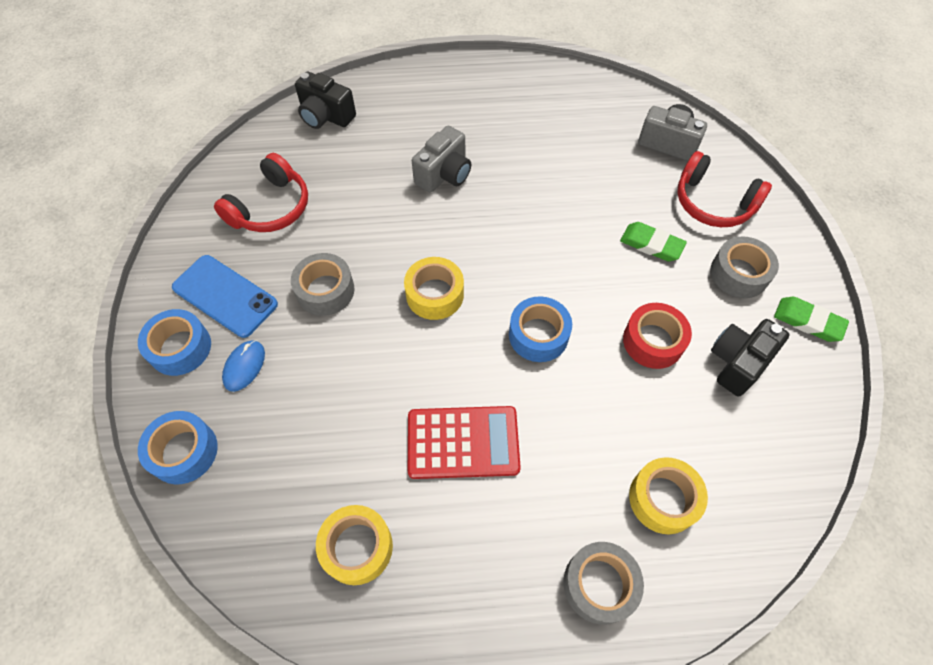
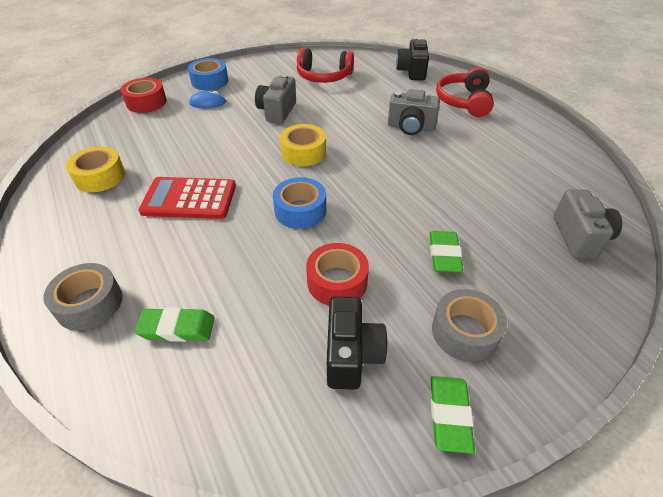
camera: 65 degrees right, 15 degrees down
(184, 451) = (146, 102): blue tape -> red tape
(225, 296) = (251, 82): blue phone -> none
(325, 290) = (277, 111): grey tape -> grey camera
(463, 442) = (189, 199): red calculator -> red calculator turned 120 degrees clockwise
(663, 499) = (177, 328): yellow tape -> green eraser
(713, 203) = (539, 289): red headphones -> red headphones (464, 101)
(737, 363) = (351, 355): black camera -> black camera turned 75 degrees clockwise

